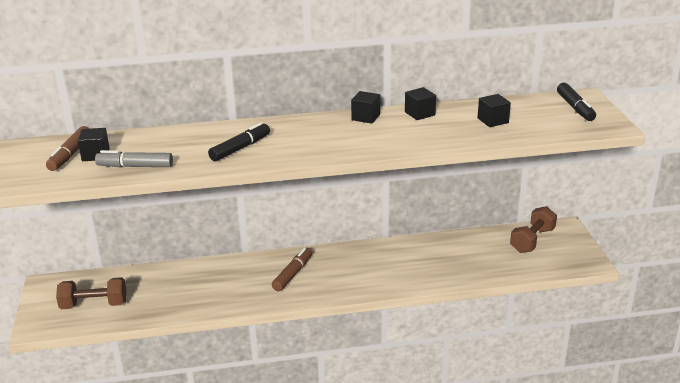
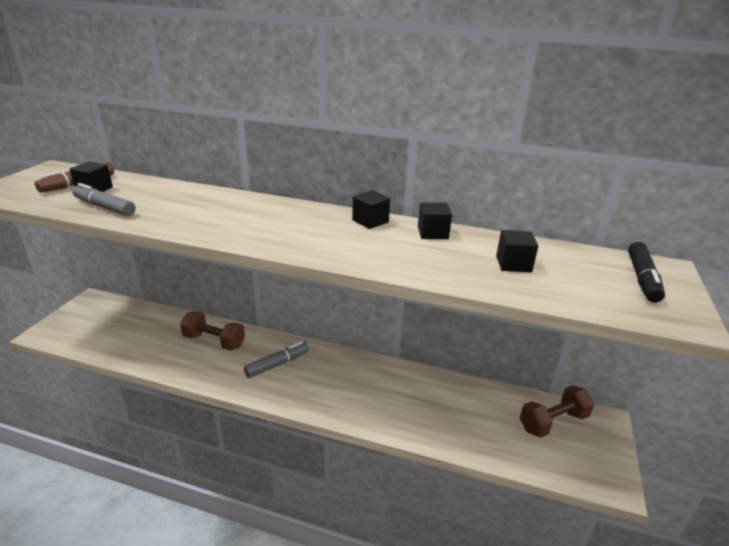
camera: 25 degrees right, 0 degrees up
(94, 305) = (101, 330): brown dumbbell -> brown dumbbell (214, 341)
(240, 148) = (212, 217): black marker -> none
(293, 274) = (277, 364): brown marker -> grey marker

